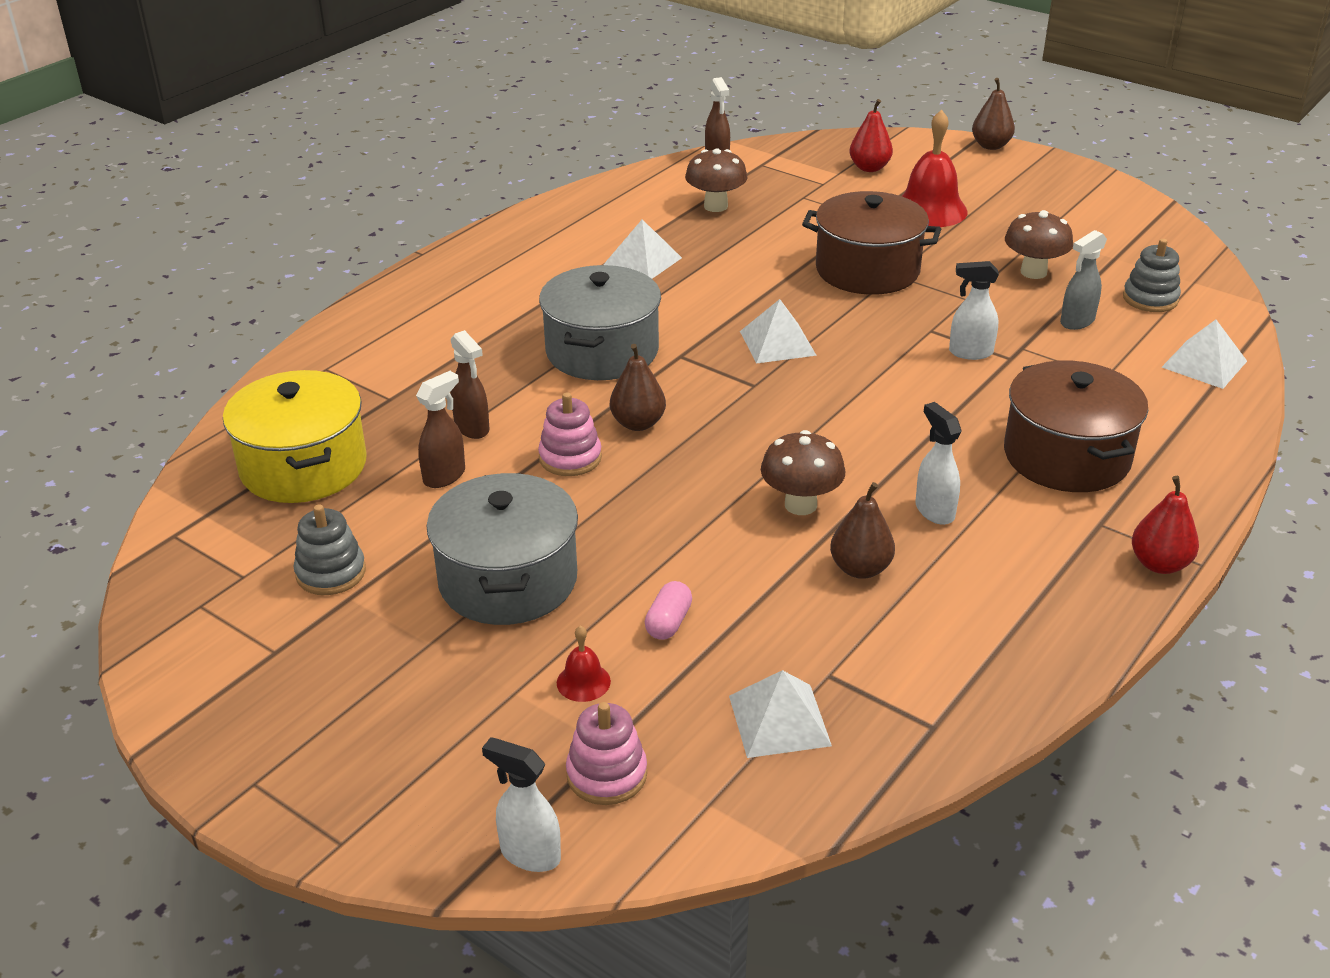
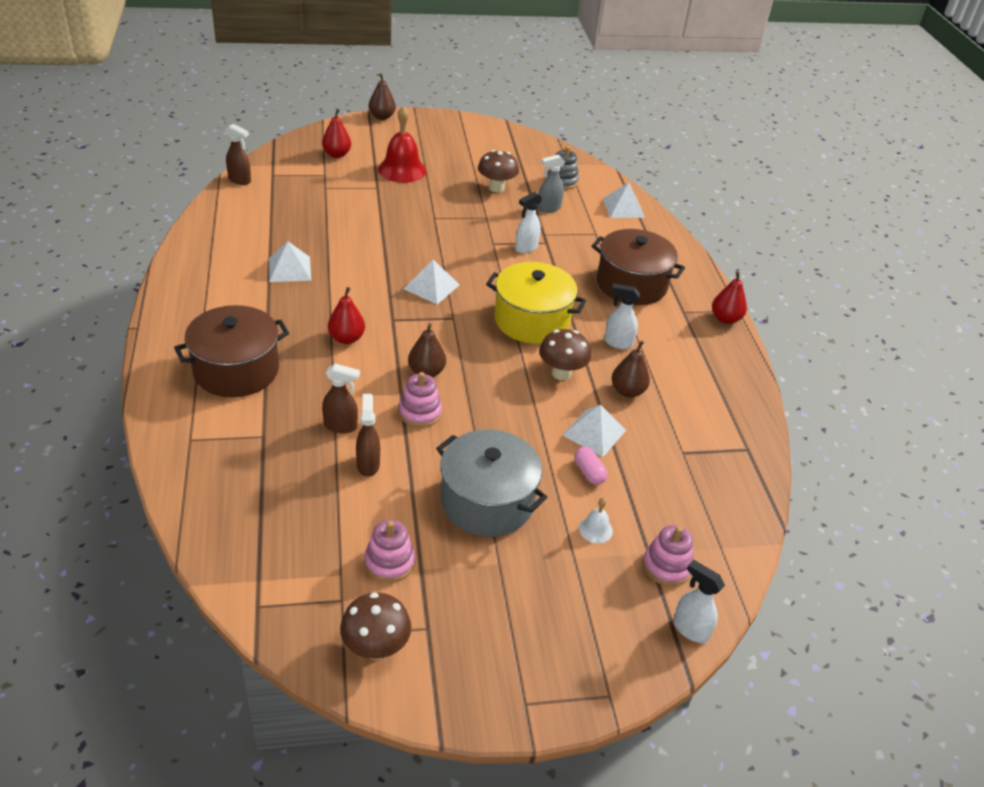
camera: 50 degrees left, 5 degrees up
(303, 466) = (274, 510): yellow pot -> yellow pot (531, 320)
(331, 573) = (389, 562): grey stacking toy -> pink stacking toy
(529, 854) = (690, 629): white spray bottle -> white spray bottle turned 60 degrees clockwise
(583, 682) = (595, 529): red bell -> white bell
(602, 351) = (346, 338): grey pot -> red pear
(715, 206) = (283, 214): brown mushroom -> brown mushroom (375, 647)
(779, 720) = (693, 488): white pyramid -> white pyramid (594, 432)
(867, 270) = (418, 221): brown pot -> brown pot (236, 370)
(1077, 321) = (548, 208): grey spray bottle -> grey spray bottle turned 60 degrees clockwise

